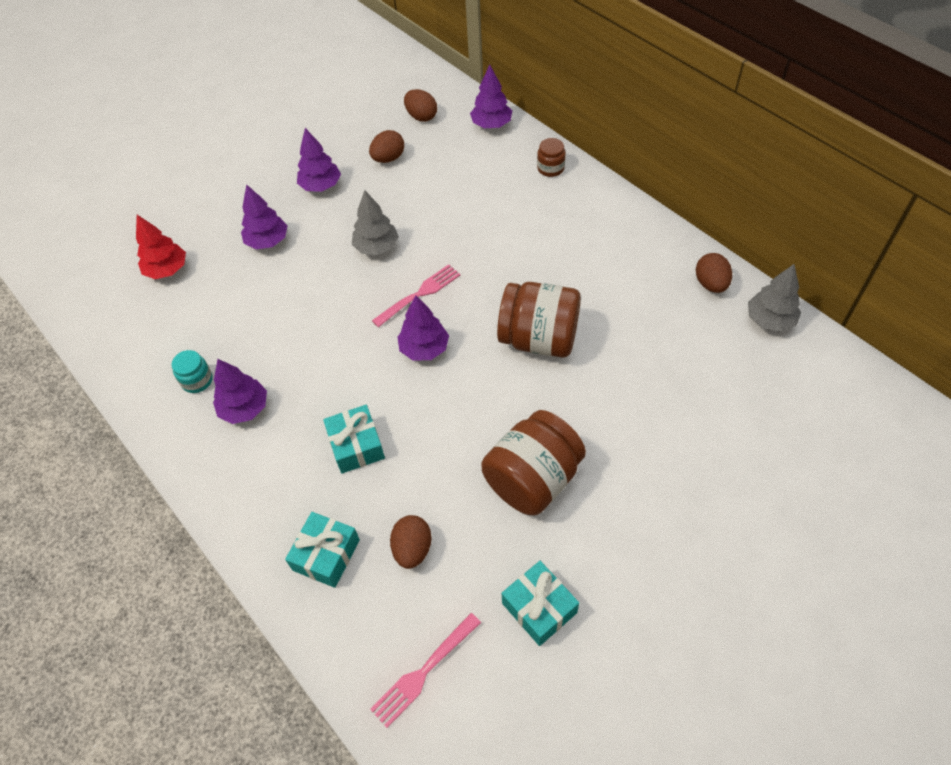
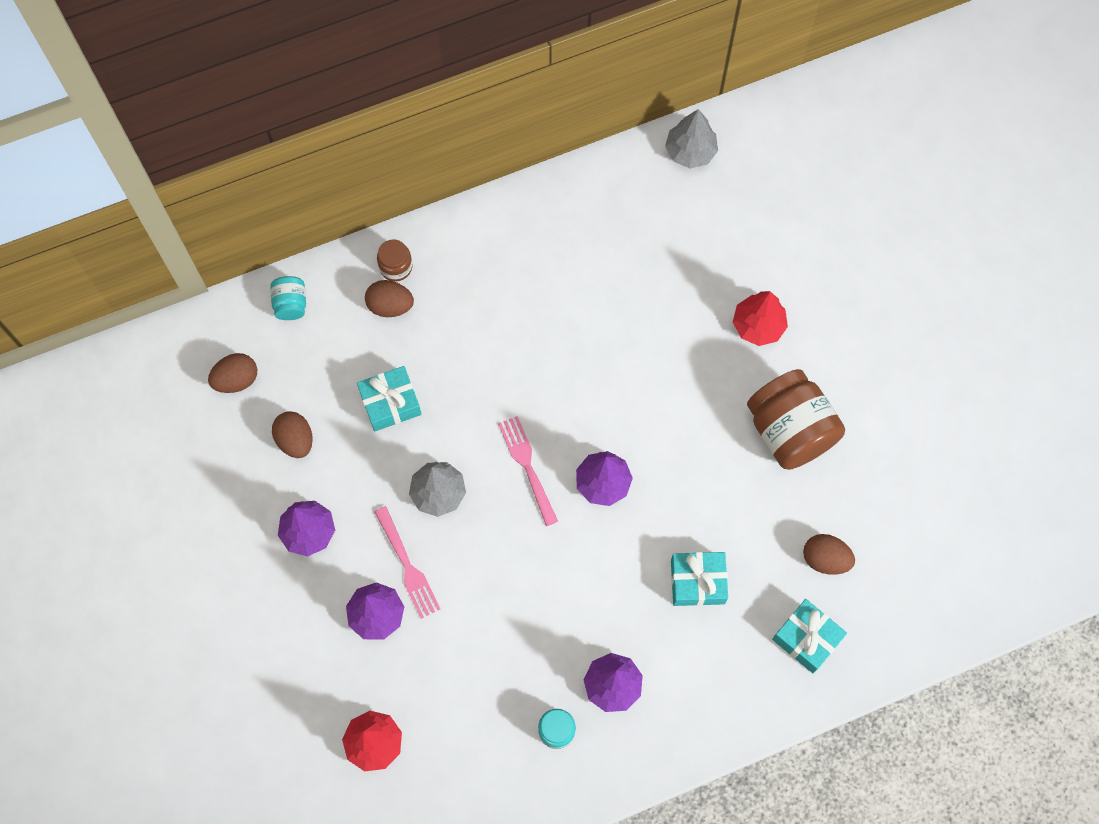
camera: 75 degrees left, 15 degrees up
(424, 671) = (939, 581): pink fork -> pink fork (407, 565)
(491, 125) = (291, 304): purple tree -> turquoise jar
(539, 339) = (633, 368): brown jar -> none
(539, 608) = (912, 469): turquoise gift -> turquoise gift (390, 403)
(627, 422) = (758, 325): none -> red tree
(710, 284) = (627, 181): brown egg -> brown egg (390, 306)

